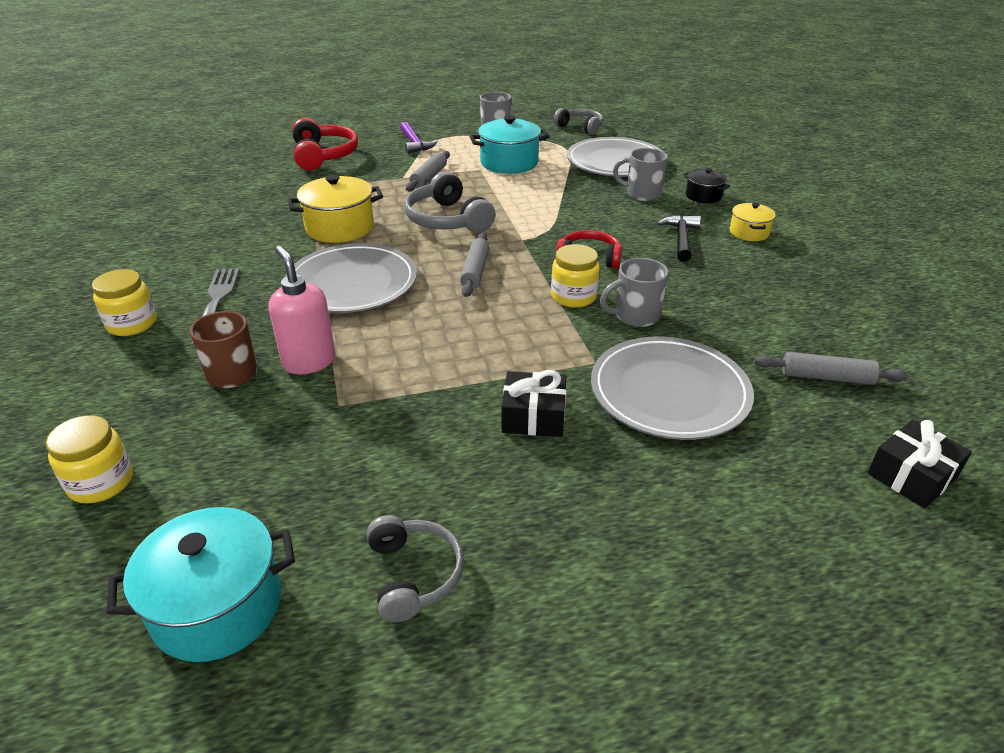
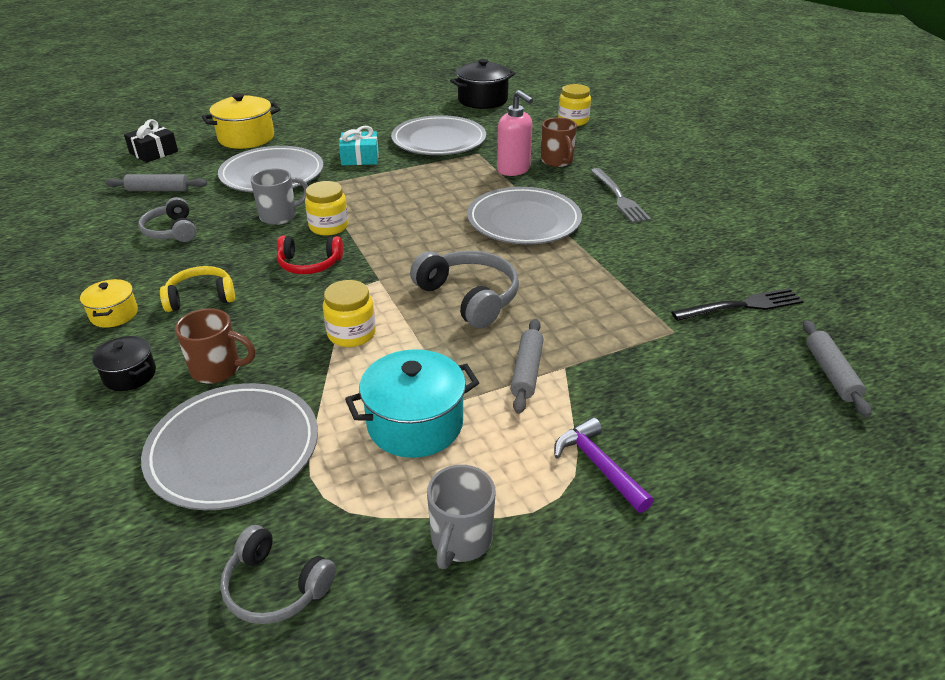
camera: 170 degrees right, 0 degrees up
(132, 324) = (660, 179): yellow jar -> yellow jar (351, 334)
(218, 606) = (482, 100): turquoise pot -> black pot
(237, 197) = (742, 305): none -> black fork
(323, 156) = (722, 407): red headphones -> none
(340, 228) = (581, 274): yellow pot -> yellow pot (246, 138)
(388, 449) = (439, 140): none -> grey plate
(413, 574) = (409, 111): grey headphones -> grey headphones (172, 231)
(475, 271) = (419, 241): grey rolling pin -> grey rolling pin (831, 374)
(533, 416) = (360, 157): black gift -> turquoise gift
(642, 194) = (218, 369): grey mug -> brown mug
(681, 239) = (201, 297): black hammer -> yellow headphones

